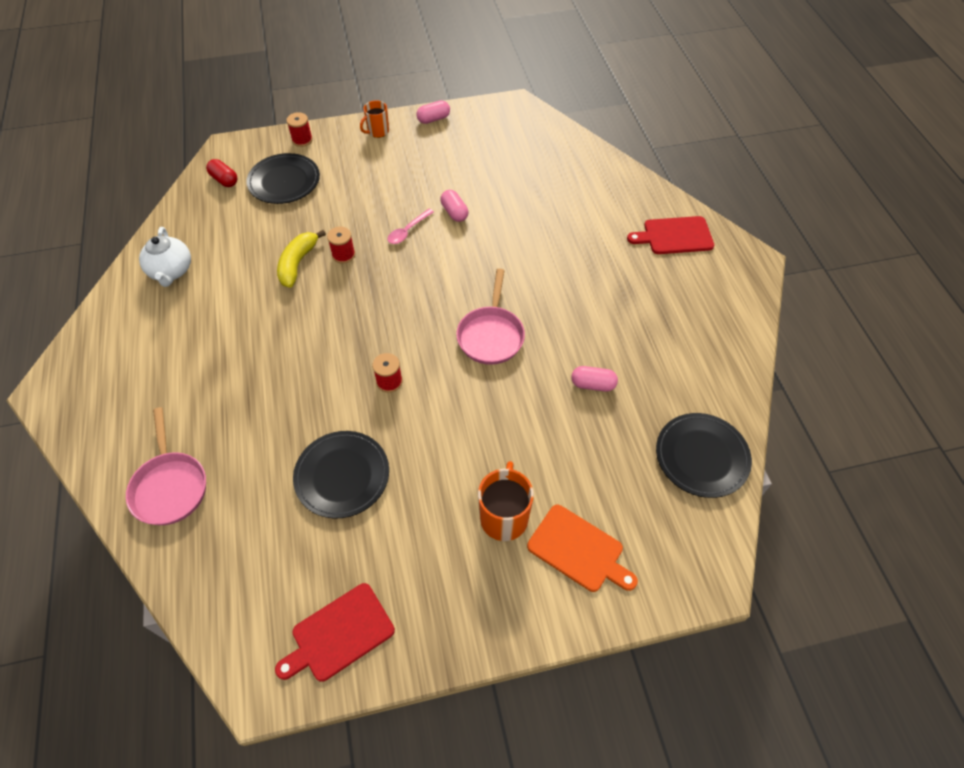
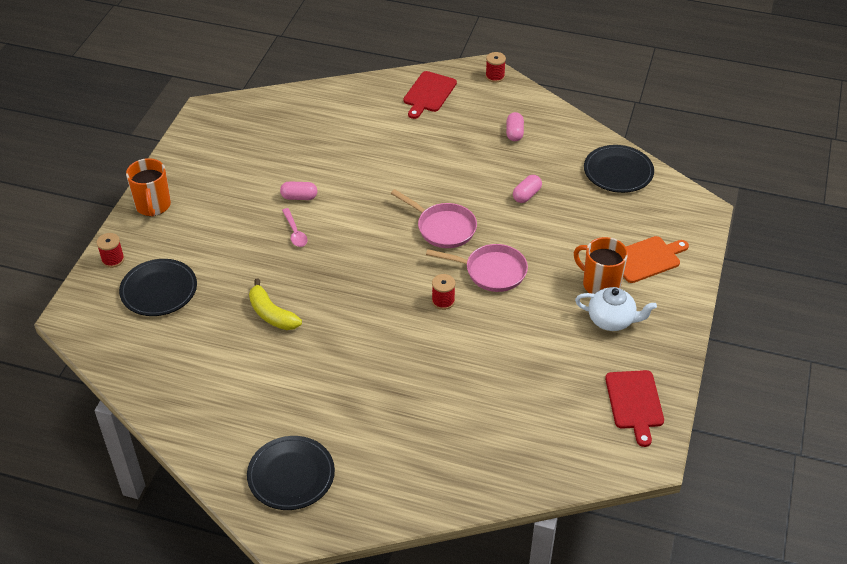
camera: 60 degrees left, 10 degrees down
(170, 486) = (448, 467): pink pan -> pink pan (491, 271)
(171, 271) = (205, 404): white teapot -> white teapot (612, 320)
(224, 180) = (115, 332): red capsule -> none
(342, 476) = (509, 358): black plate -> black plate (291, 475)
(343, 255) = (287, 281): red spool -> red spool (495, 76)
(377, 131) = (153, 206): orange mug -> orange mug, size x1.57
(433, 119) = (173, 165): pink capsule -> pink capsule (514, 133)

